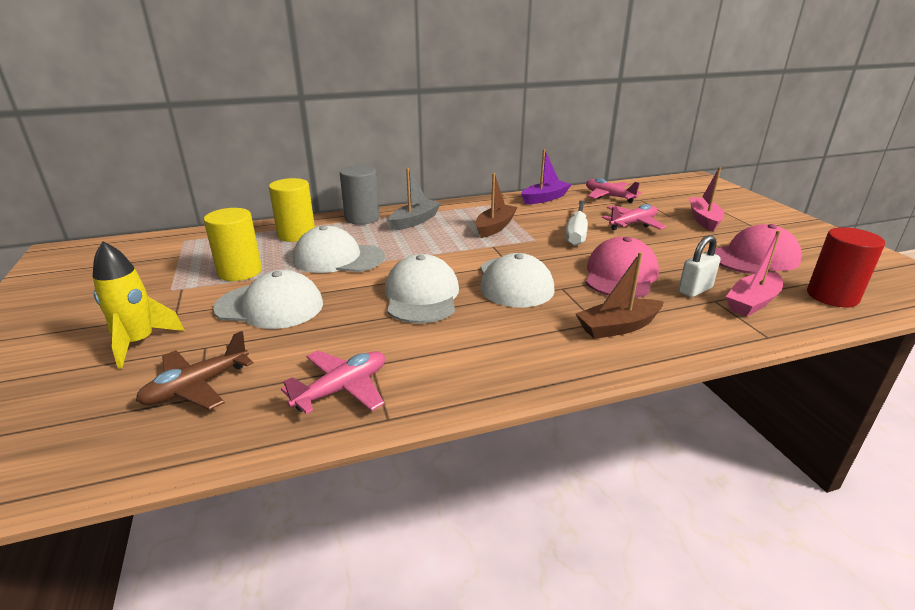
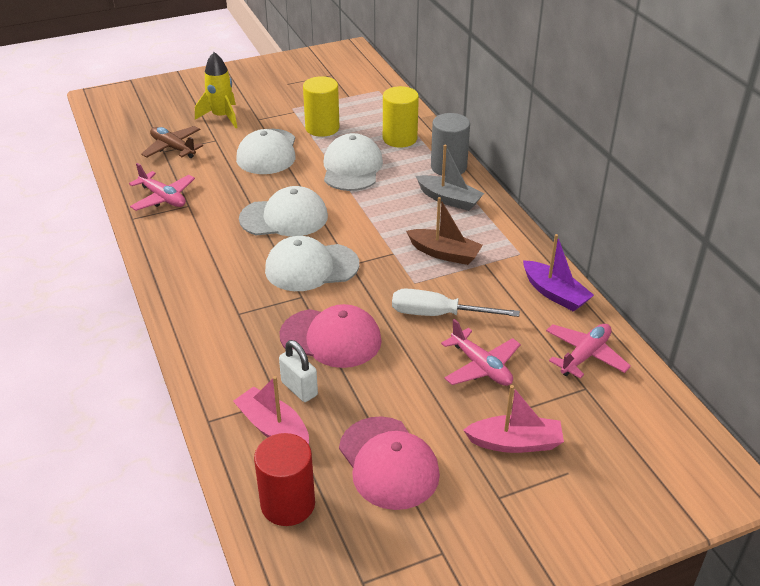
camera: 85 degrees right, 10 degrees up
(618, 327) = (229, 325): brown boat -> none

